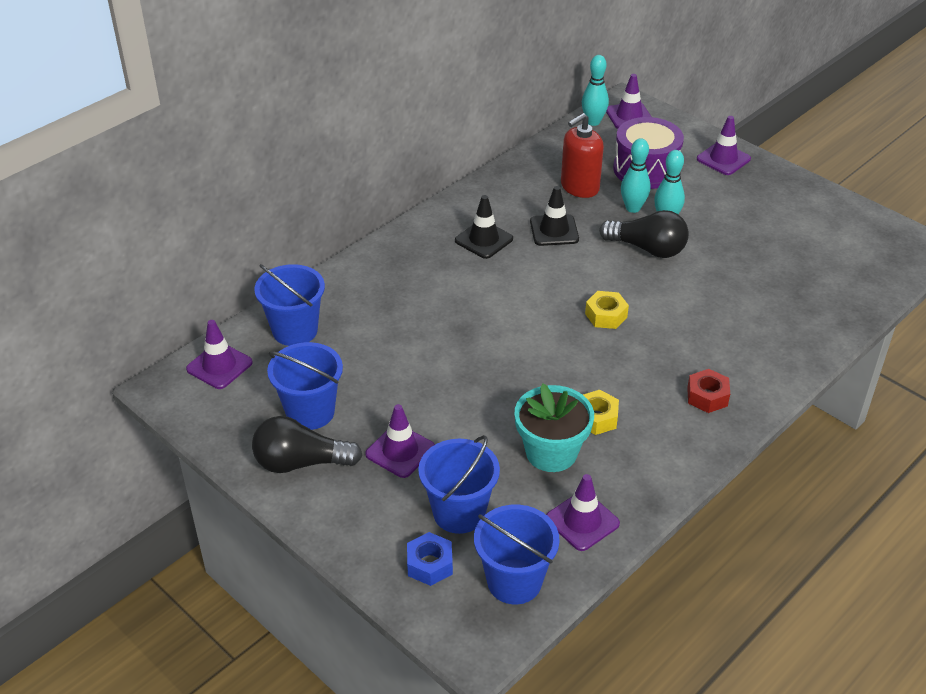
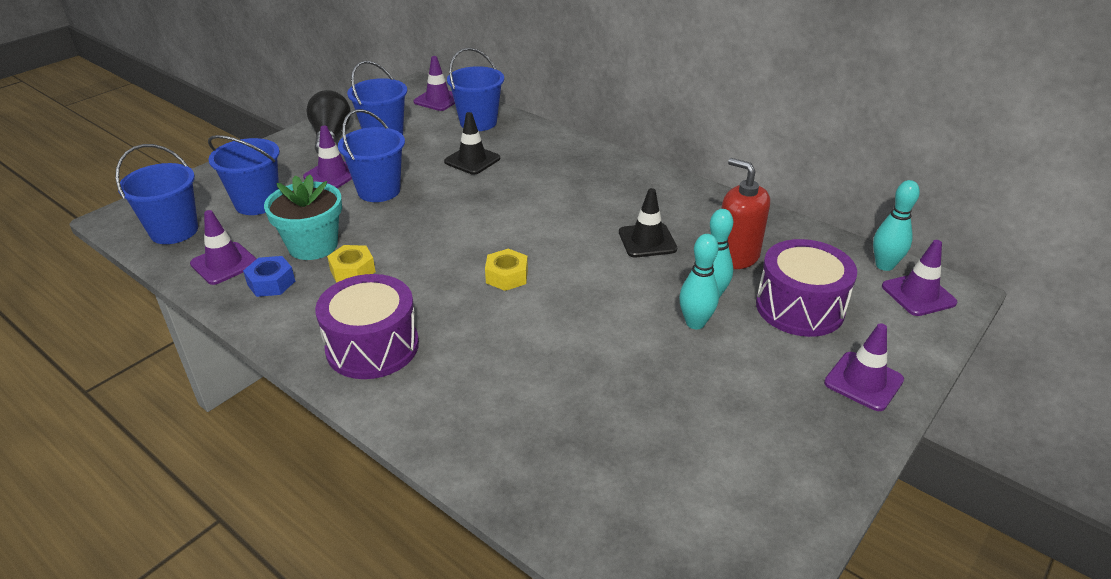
camera: 85 degrees right, 5 degrees down
(430, 564) = (209, 193): blue nut -> blue nut (271, 283)
(444, 408) = (379, 191): none -> blue bucket
(484, 240) = (619, 200): black traffic cone -> black traffic cone (472, 160)
(647, 249) = (631, 307): black light bulb -> none
(707, 396) = (372, 346): red nut -> purple drum

